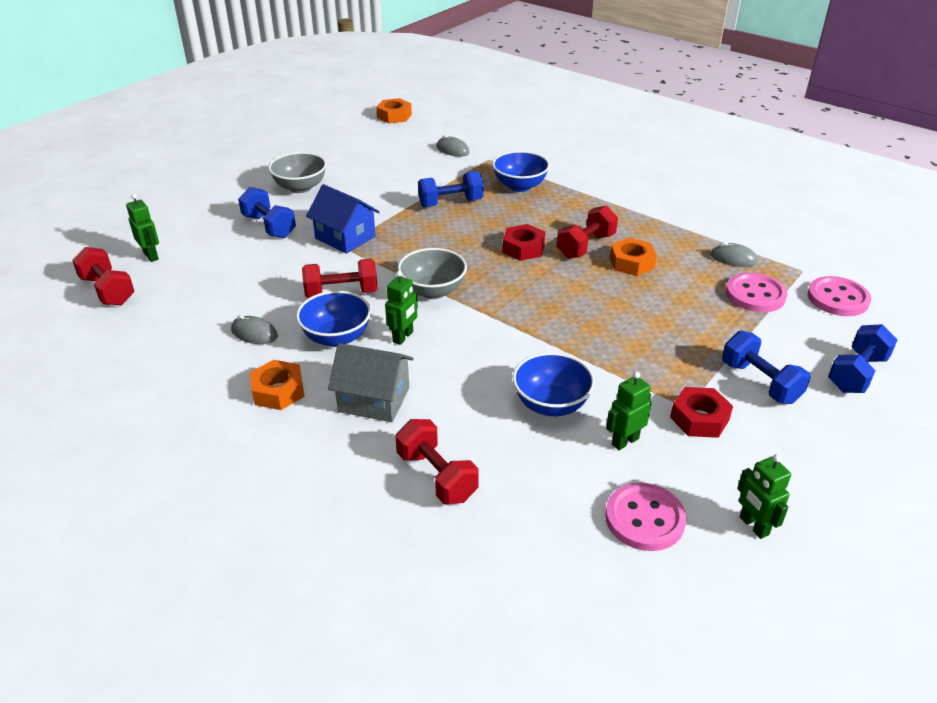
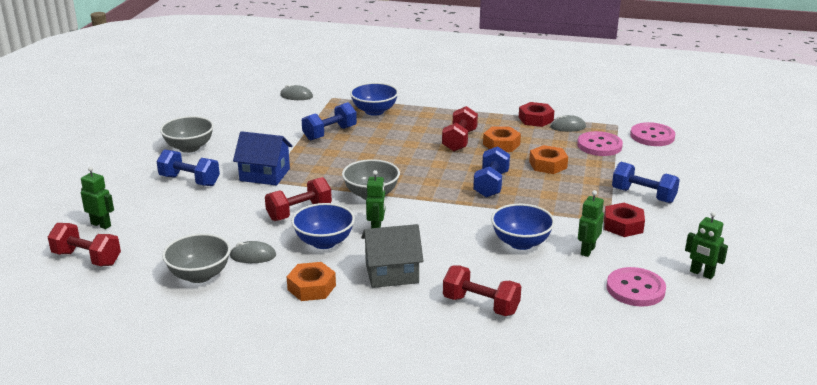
camera: 25 degrees left, 10 degrees down
(187, 341) = (199, 275): none -> grey bowl
(394, 116) = (222, 80): orange nut -> orange nut (548, 165)
(523, 248) = (414, 152): red nut -> red nut (535, 119)
(856, 374) = (696, 176): blue dumbbell -> blue dumbbell (491, 184)

